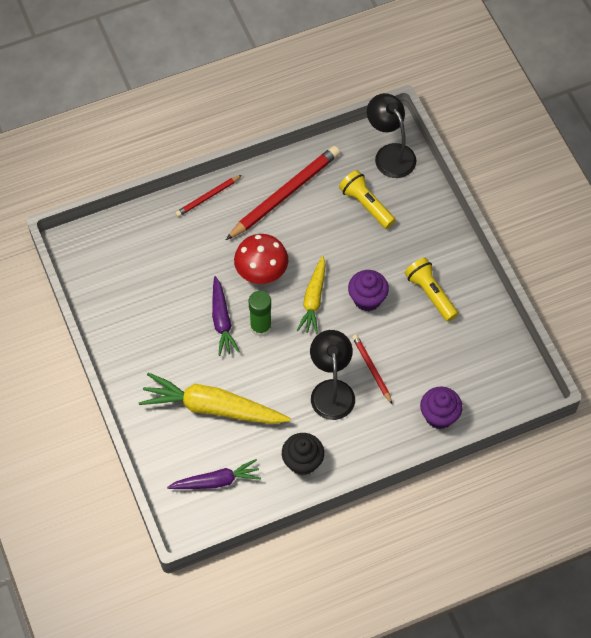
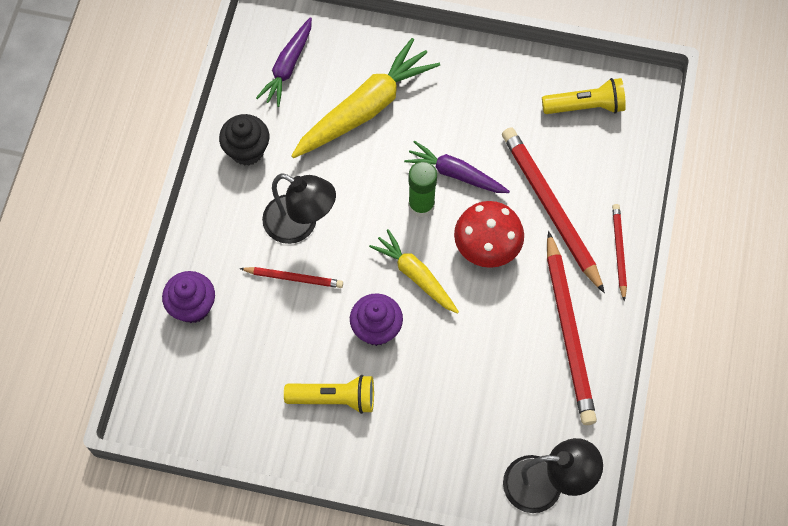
camera: 125 degrees right, 5 degrees up
(206, 251) = (550, 208): none -> red pencil
(366, 204) = (495, 409): yellow flashlight -> yellow flashlight (586, 106)

